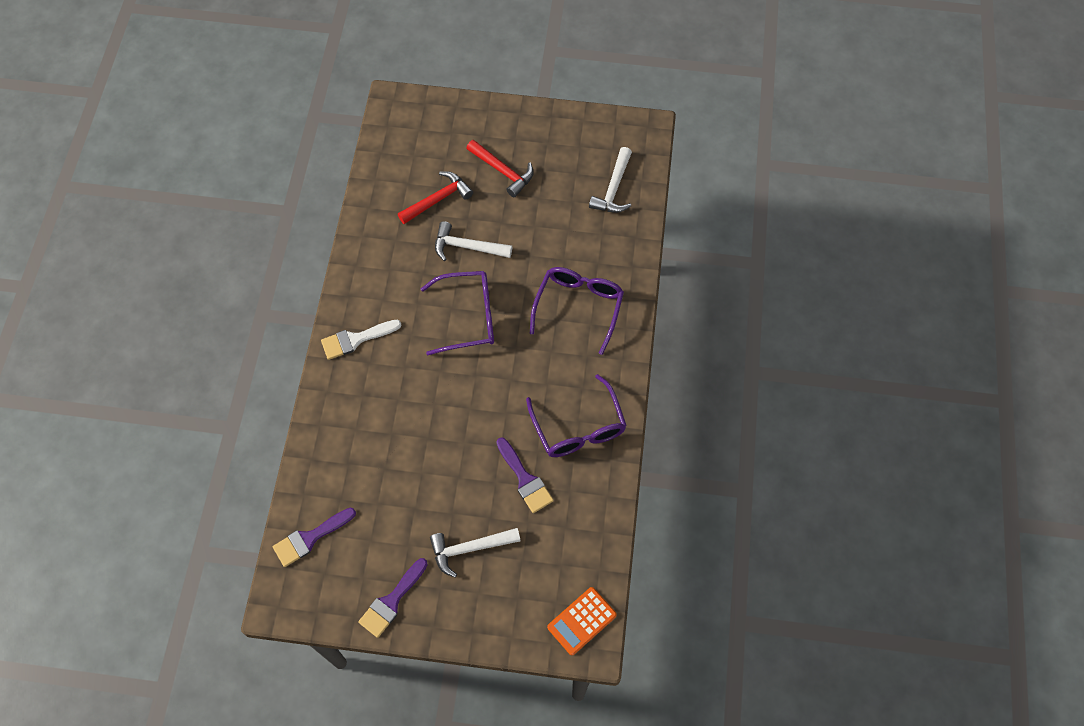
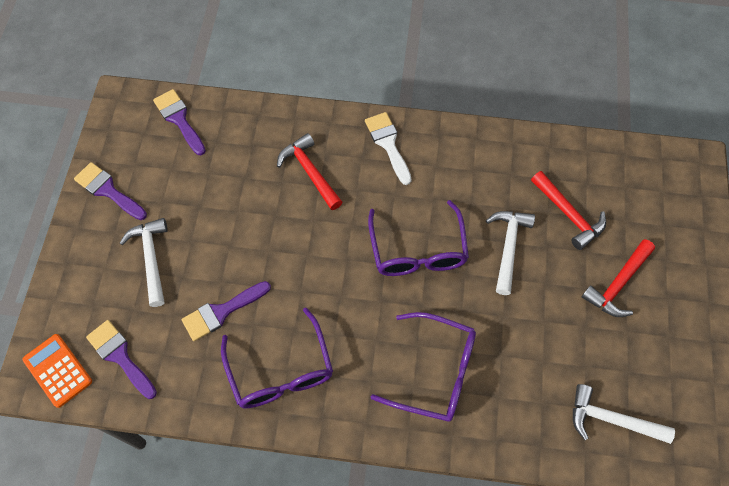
camera: 90 degrees right, 0 degrees up
(382, 408) = (310, 172): none -> red hammer
(567, 565) = (120, 356): none -> purple brush
(578, 427) = (280, 370): purple glasses -> purple glasses turned 90 degrees counterclockwise

